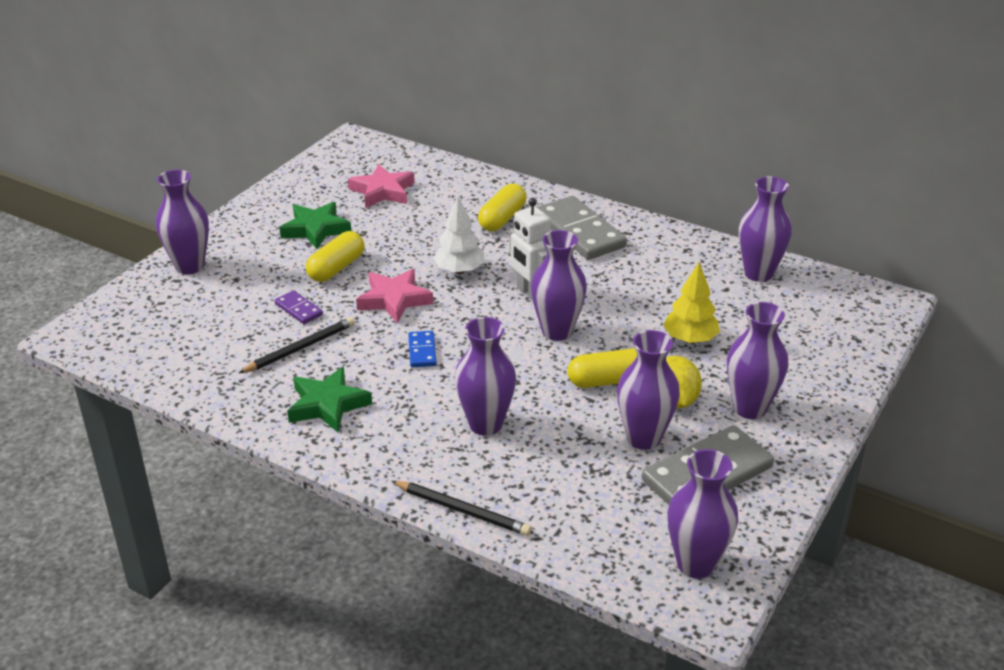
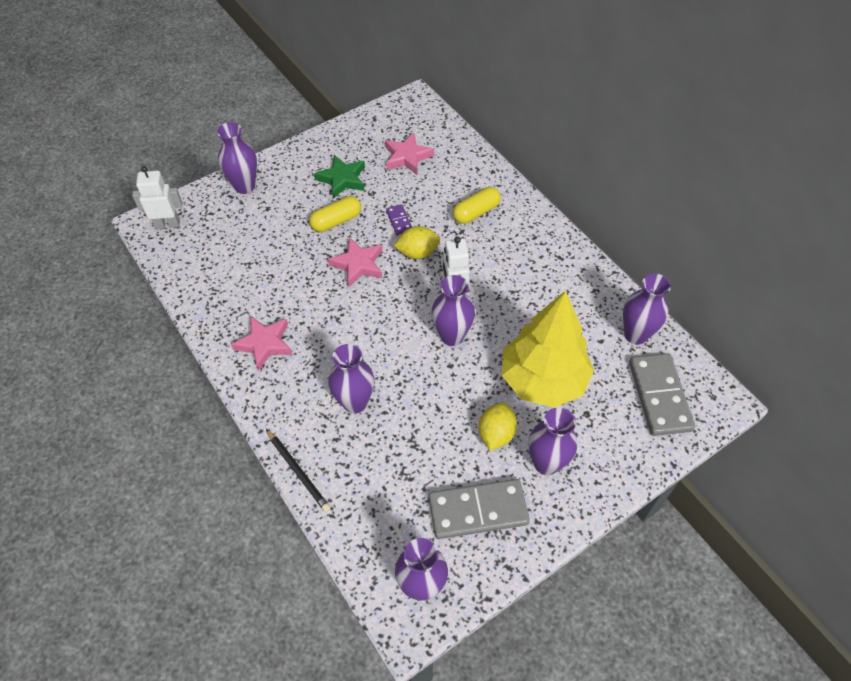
camera: 25 degrees right, 20 degrees up
(106, 328) = (167, 224): none -> white robot
(298, 309) = (292, 251): purple domino -> purple domino (399, 221)
(300, 348) = (274, 287): black pencil -> none
(327, 404) = (265, 344): green star -> pink star
(422, 351) = (350, 319): blue domino -> none
(459, 270) = (417, 253): white tree -> yellow lemon
(579, 232) = (524, 245): grey domino -> grey domino (659, 396)
(608, 381) = (460, 396): yellow capsule -> none
(644, 438) = (453, 459): purple vase -> none
(690, 339) = (543, 380): yellow tree -> yellow tree, size x2.05

